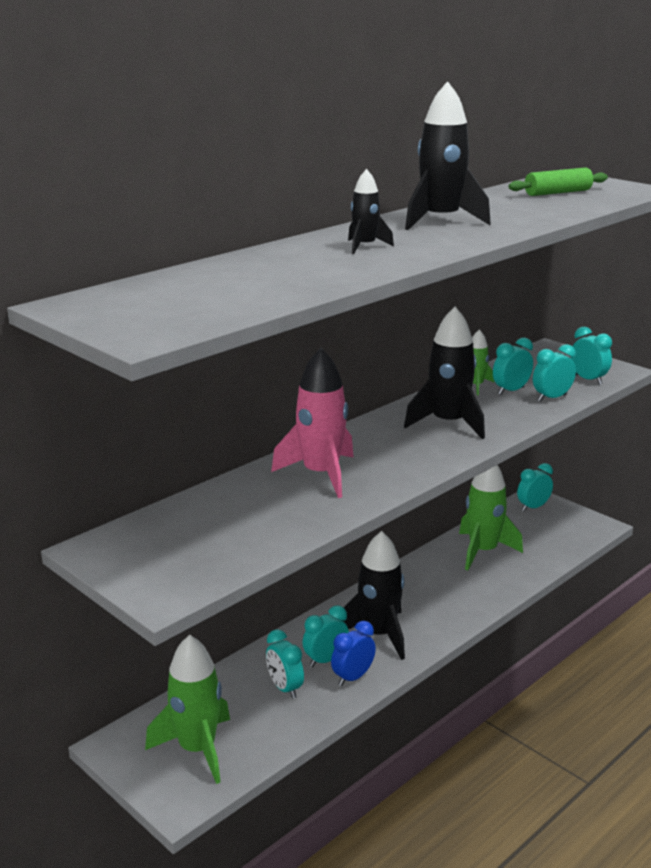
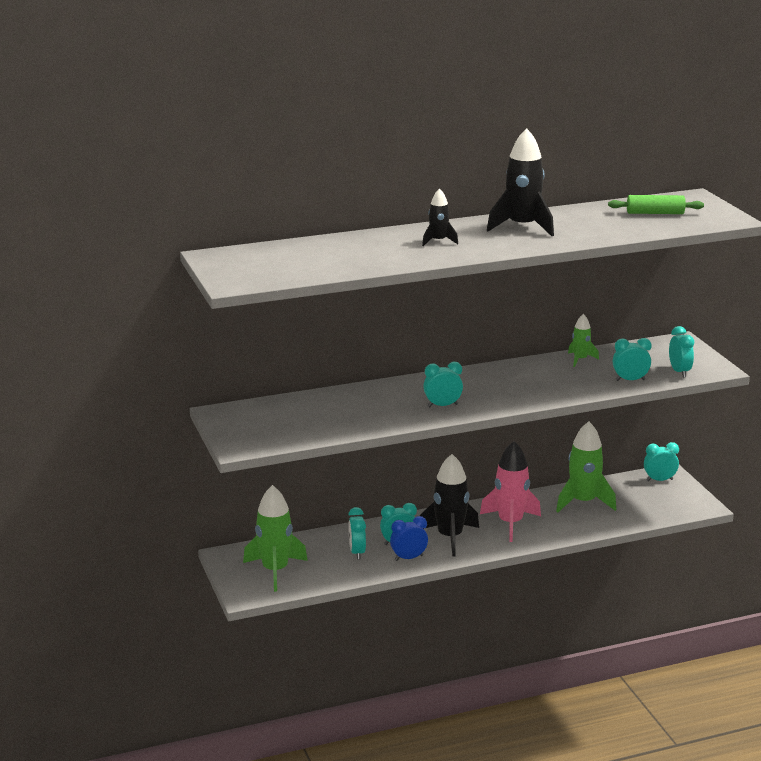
camera: 25 degrees right, 0 degrees up
(321, 474) = (398, 399): pink rocket -> pink rocket (510, 523)
(448, 423) = (526, 383): black rocket -> none
(511, 391) = (604, 368): turquoise clock -> turquoise clock (442, 405)

